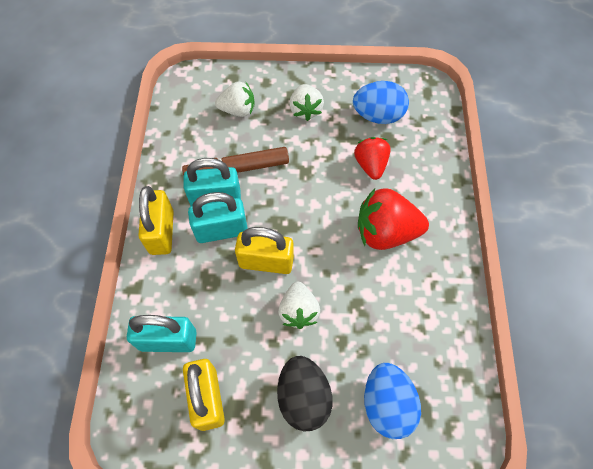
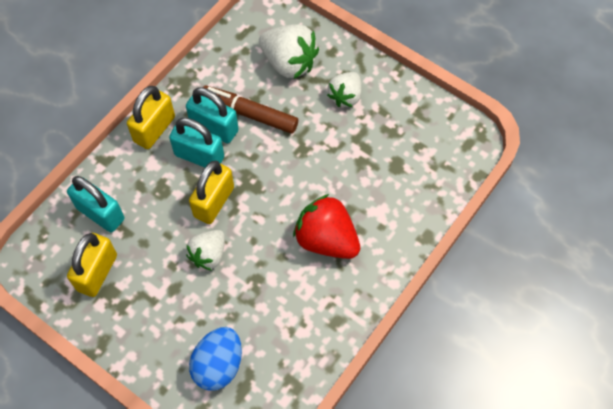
camera: 35 degrees right, 0 degrees up
(238, 110) = (289, 63): white strawberry -> white strawberry, size x1.56
(266, 261) = (214, 202): yellow padlock -> yellow padlock turned 75 degrees clockwise
(303, 397) = (163, 318): black egg -> none
(370, 165) = (361, 177): red strawberry -> none
(378, 116) = (404, 138): blue egg -> none

